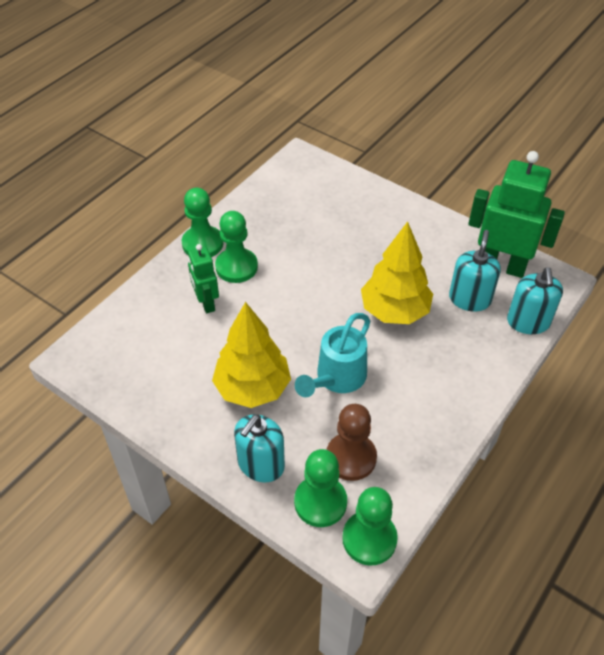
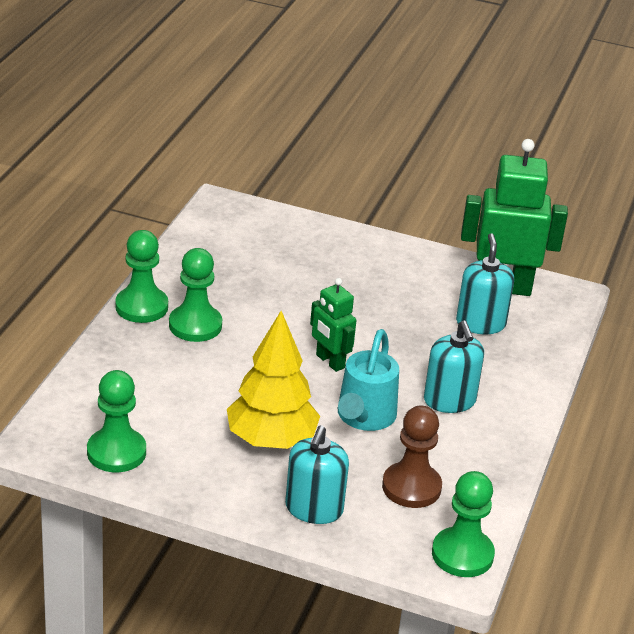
camera: 20 degrees left, 15 degrees down
(206, 303) = (175, 366): green robot -> green robot (330, 361)
(320, 502) = (395, 532): green pawn -> green pawn (116, 452)
(394, 311) = (401, 345): yellow tree -> none
(528, 322) = (552, 337): turquoise soap dispenser -> turquoise soap dispenser (449, 400)

